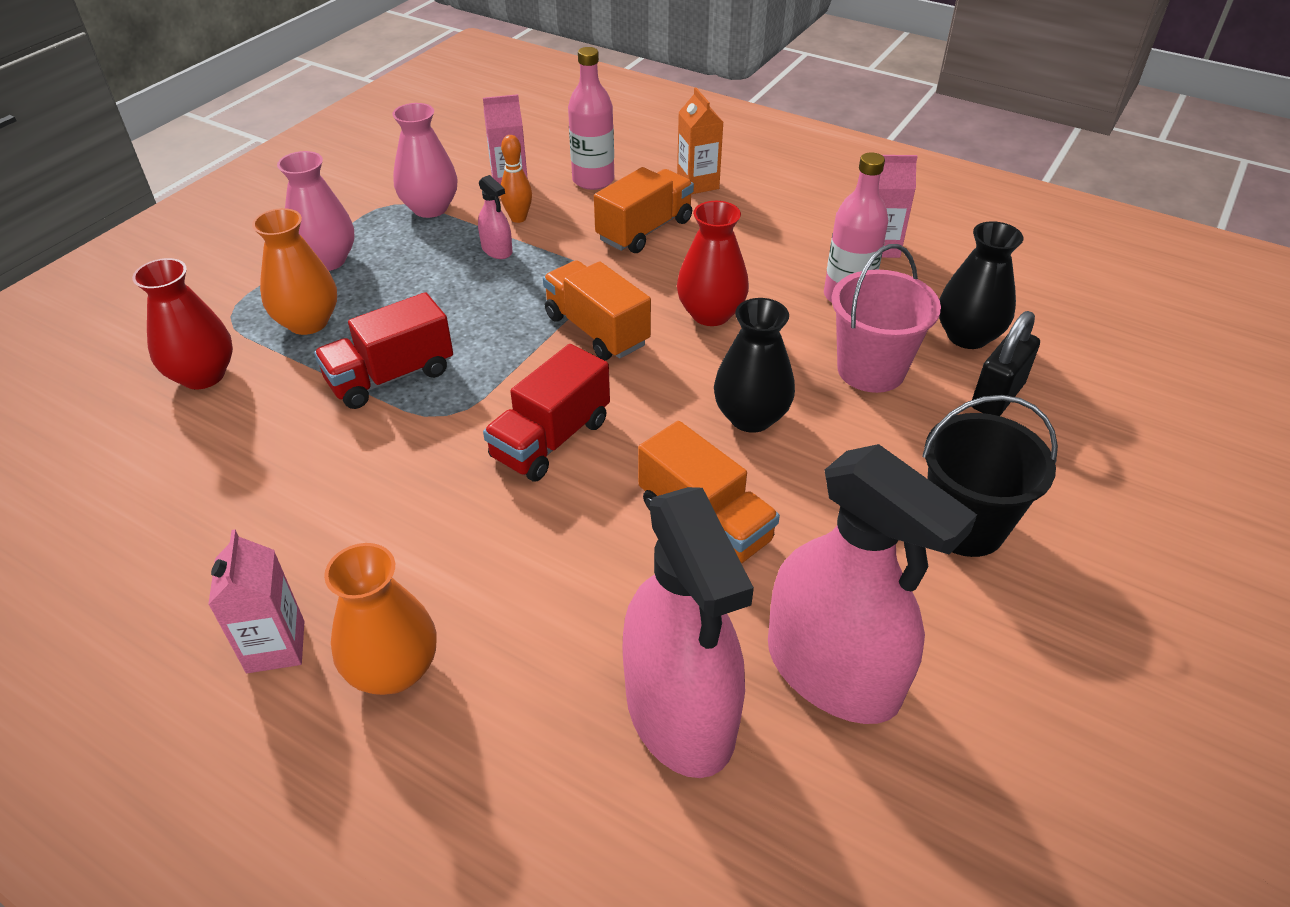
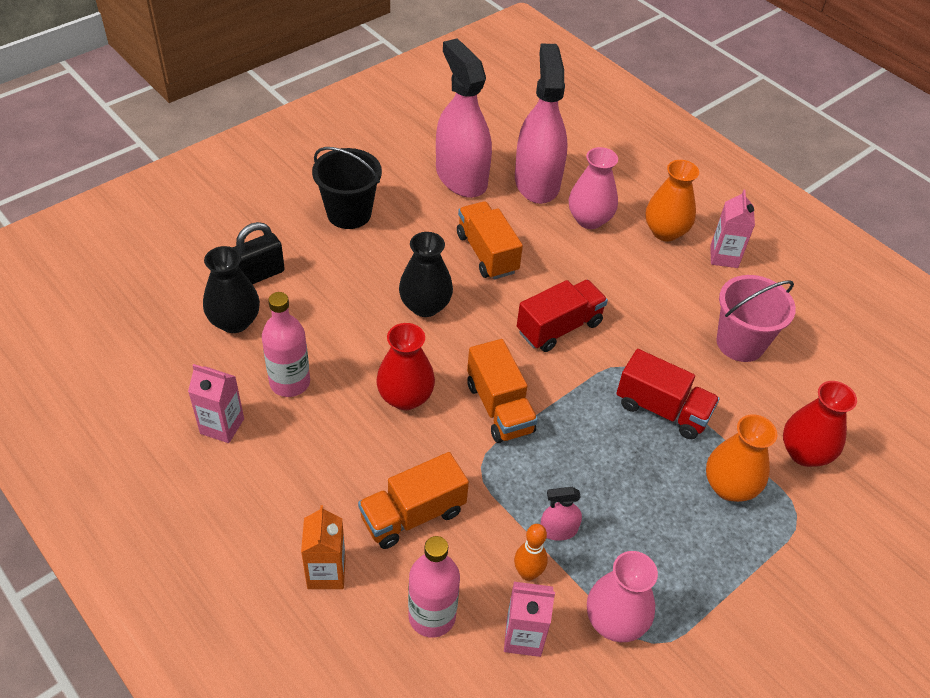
camera: 165 degrees left, 5 degrees up
(327, 260) = (719, 565): pink vase -> pink vase (589, 219)
(391, 376) = (662, 409): red truck -> red truck turned 45 degrees clockwise
(497, 250) = (558, 530): pink spray bottle -> pink spray bottle turned 75 degrees counterclockwise
(871, 370) = (323, 316): pink bucket -> pink bucket (740, 343)

